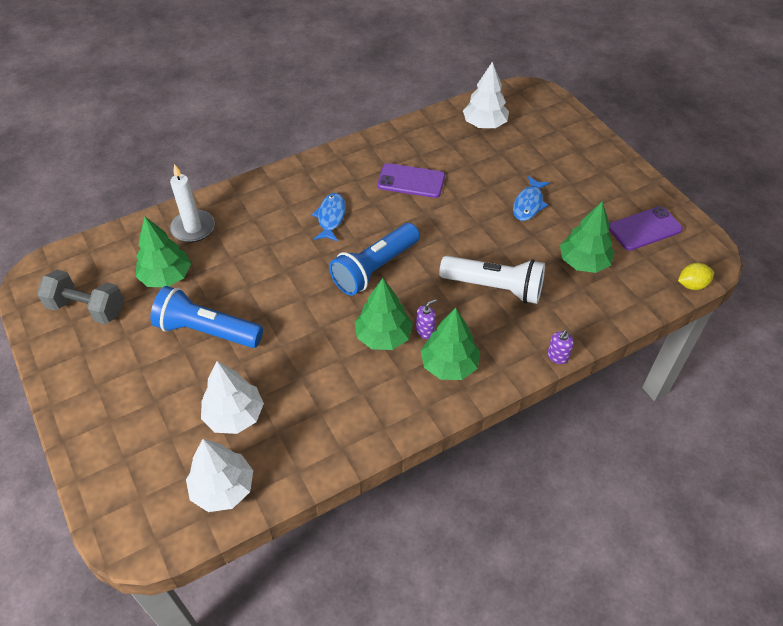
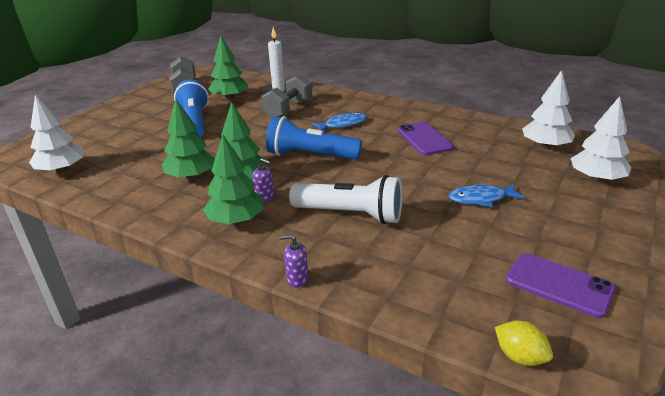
camera: 60 degrees right, 20 degrees down
(234, 415) = (127, 154): white tree -> white tree (596, 179)
(254, 241) = (288, 110): none -> grey dumbbell
(495, 287) = (351, 214): white flashlight -> white flashlight turned 60 degrees counterclockwise
(583, 262) = (447, 256): green tree -> green tree (191, 177)

